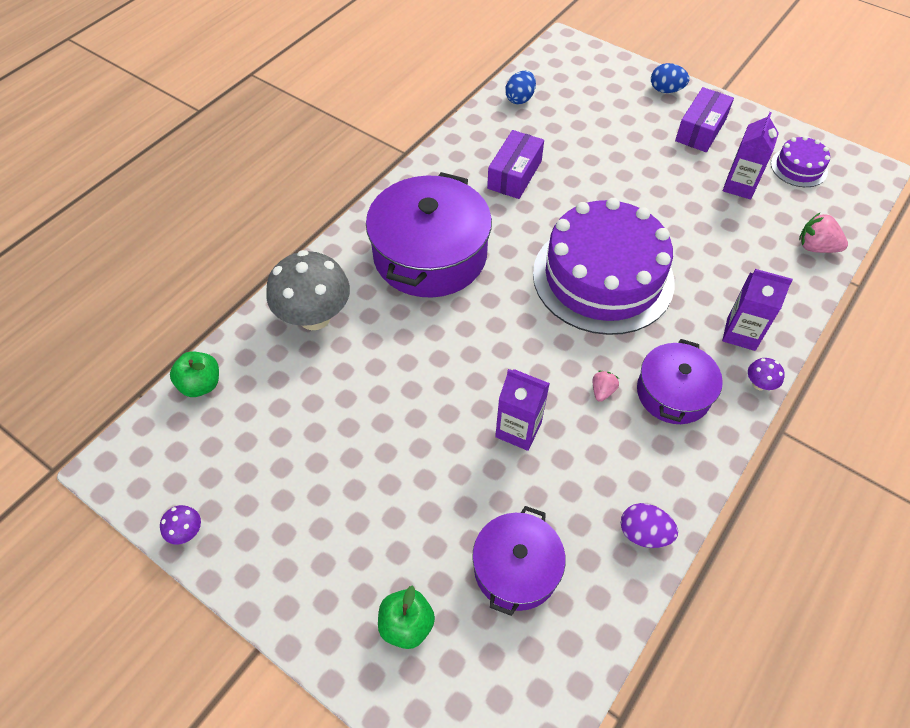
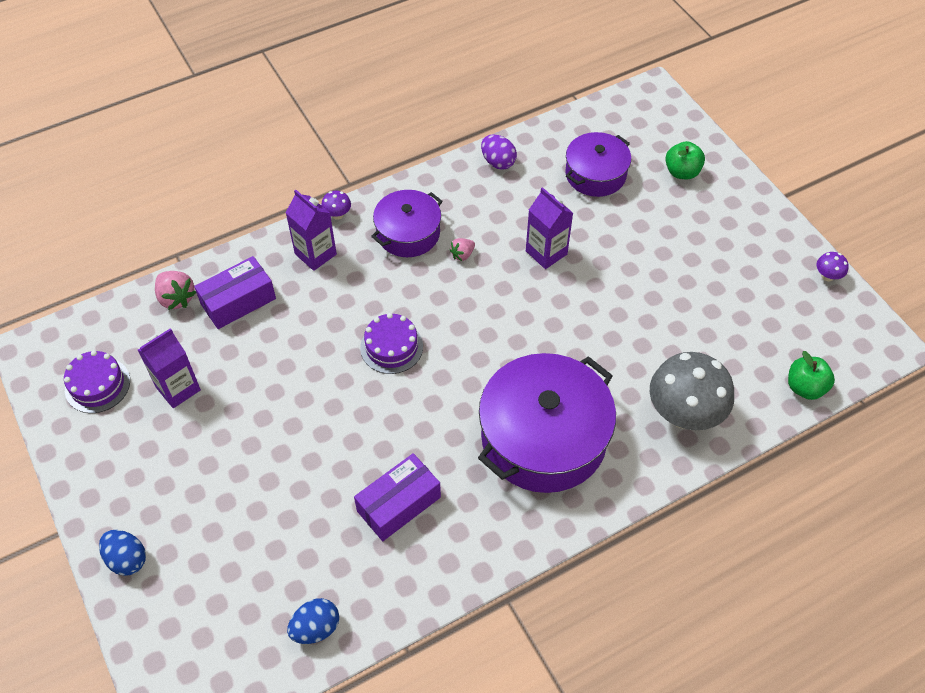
camera: 155 degrees left, 0 degrees up
(603, 277) = (391, 347): purple cake -> purple cake, size x0.44
(700, 130) = (146, 478): purple box -> purple box (238, 301)

